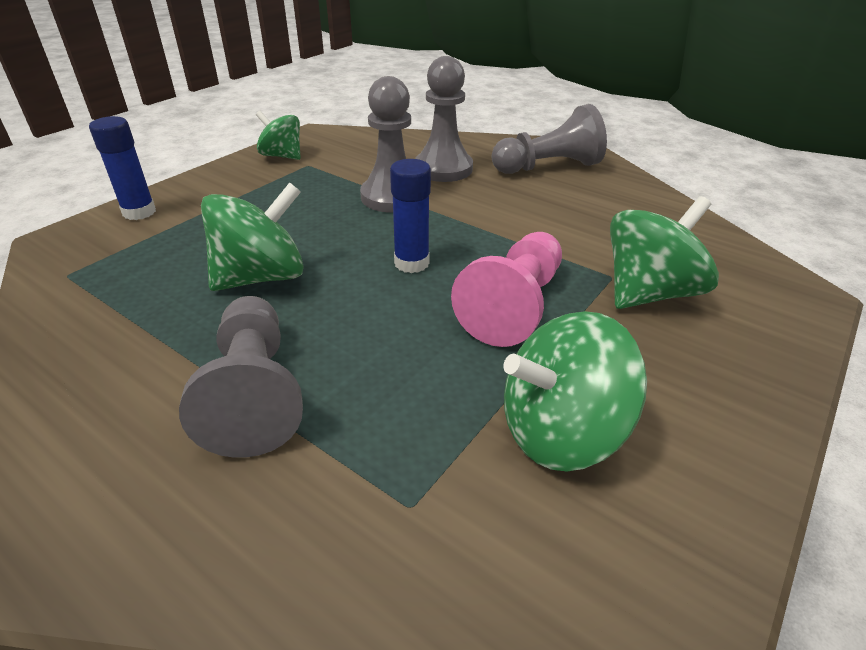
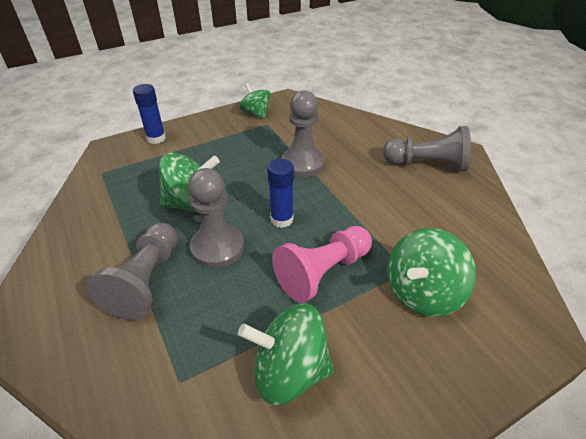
camera: 25 degrees right, 5 degrees up
(443, 169) = (351, 148): grey pawn -> grey pawn (217, 247)
(648, 293) = (422, 292): green spinning top -> green spinning top turned 150 degrees clockwise

